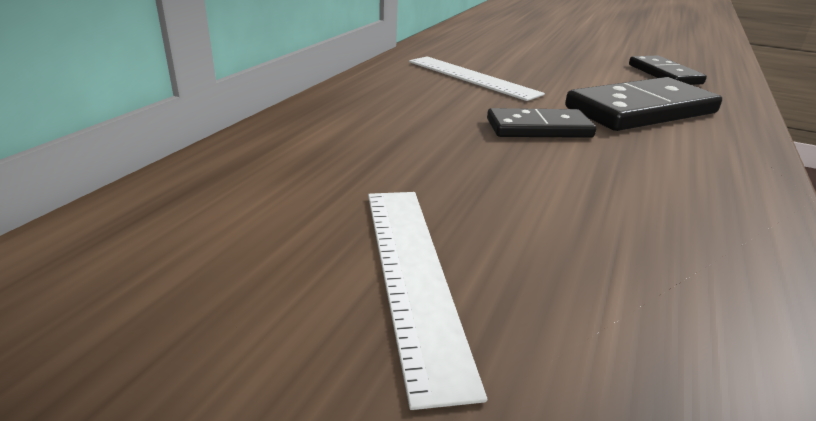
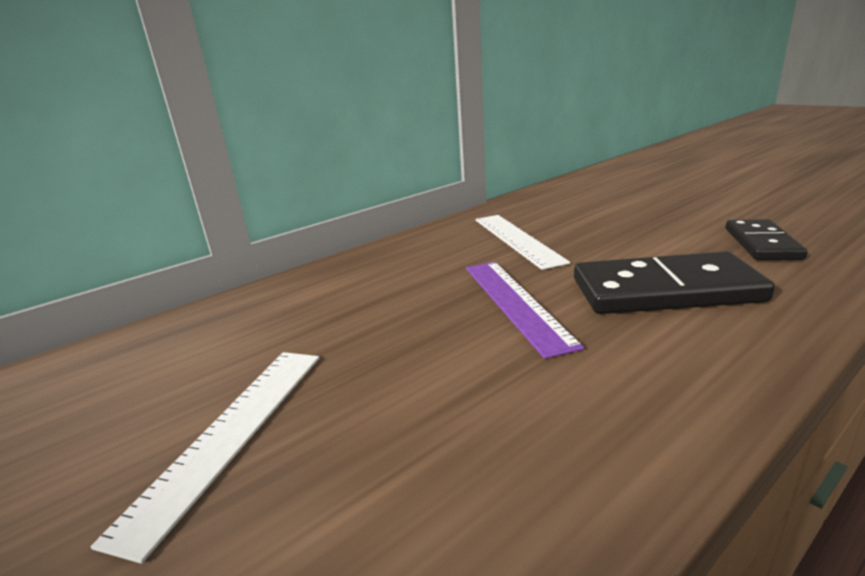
camera: 30 degrees right, 5 degrees down
(538, 128) = (515, 302): black domino -> purple ruler

